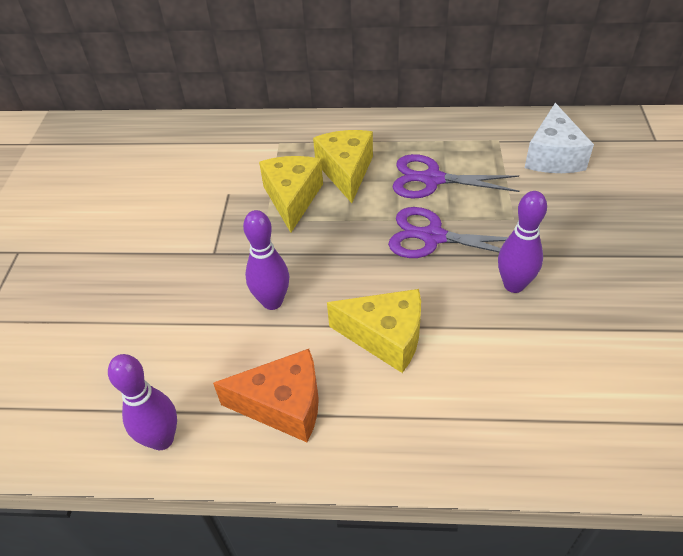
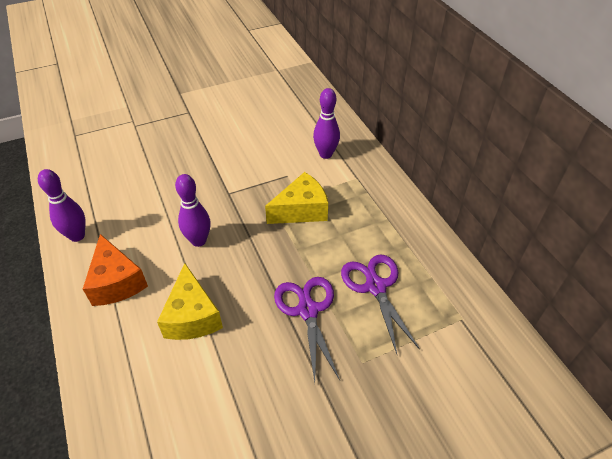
camera: 60 degrees right, 0 degrees up
(346, 172) = (349, 229): yellow cheese -> none
(514, 285) = (281, 386): purple bowling pin -> purple bowling pin (325, 154)
(553, 156) = (469, 371): white cheese -> none

